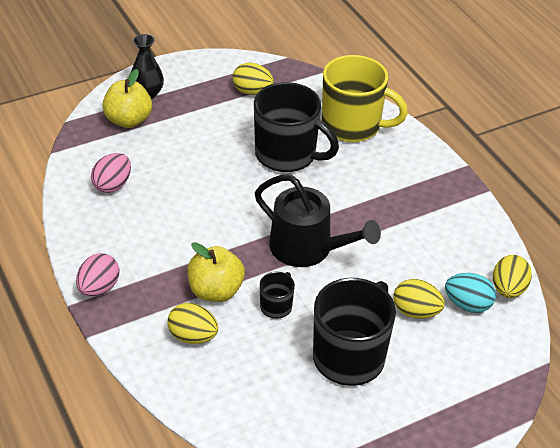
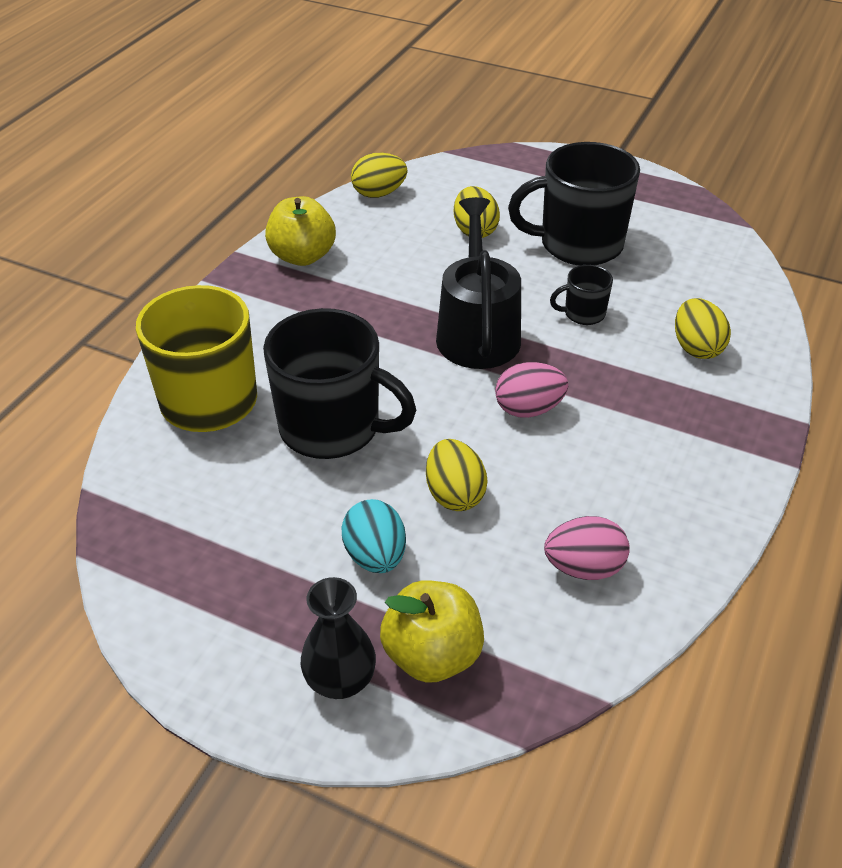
camera: 125 degrees left, 0 degrees up
(99, 288) = (744, 458): pink egg -> pink egg (528, 409)
(215, 291) = (622, 365): yellow apple -> yellow apple (302, 256)
(252, 91) = (215, 544): yellow egg -> yellow egg (454, 494)
(287, 155) = (332, 428): black mug -> black mug turned 120 degrees clockwise
(467, 304) = (427, 207): turquoise egg -> turquoise egg (375, 556)

